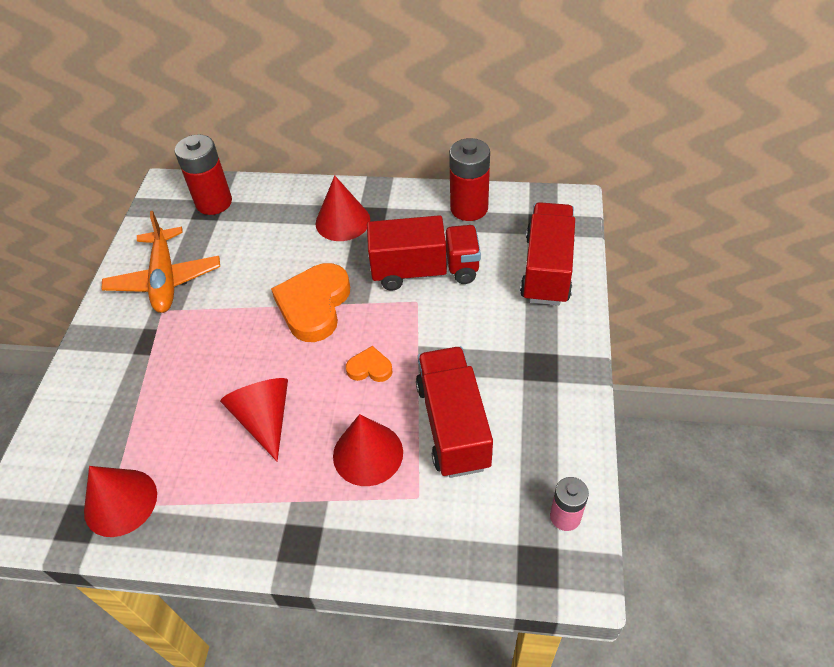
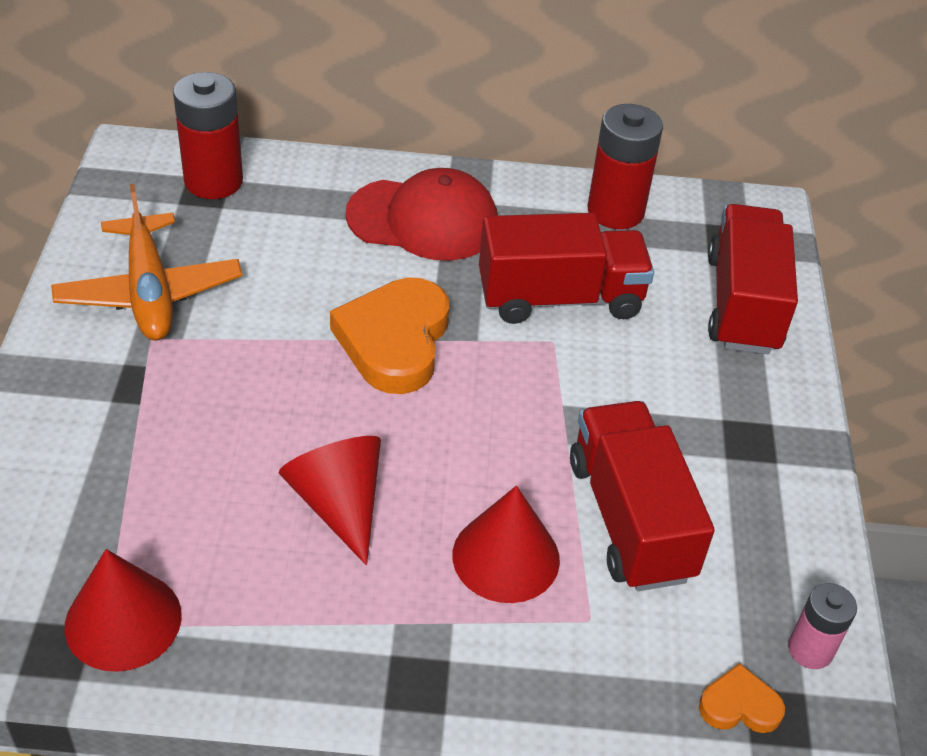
camera: 10 degrees left, 5 degrees down
(342, 221) = (423, 220): red cone -> red cap
(370, 368) = (493, 434): orange heart -> orange heart (739, 705)

